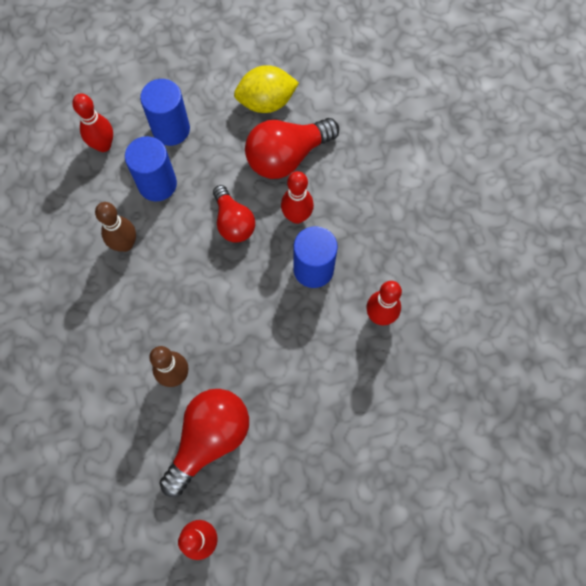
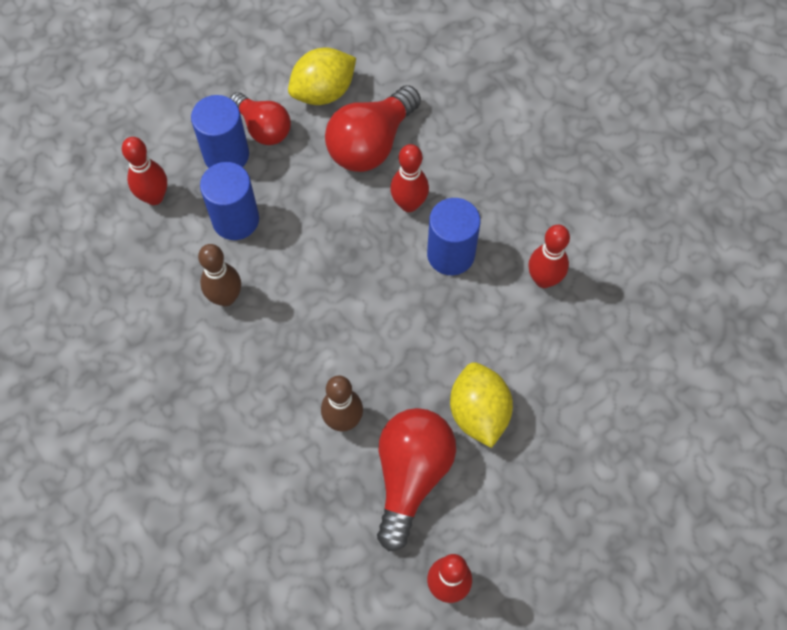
camera: 20 degrees left, 5 degrees down
(233, 222) = (340, 233): red light bulb -> red light bulb (263, 128)
(283, 407) = (478, 412): none -> yellow lemon

